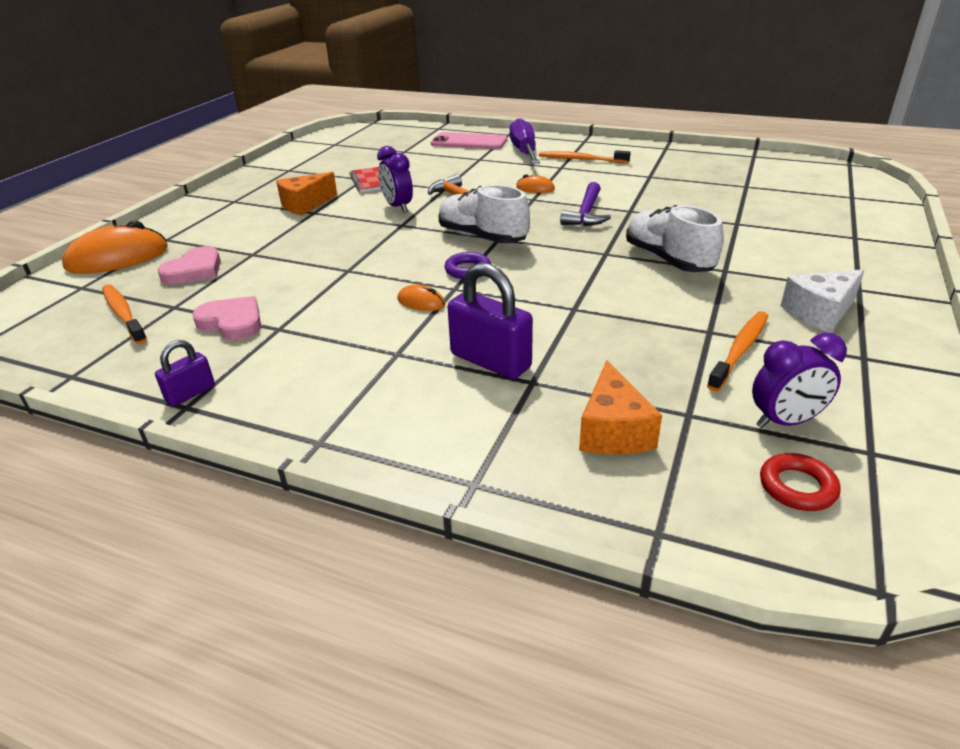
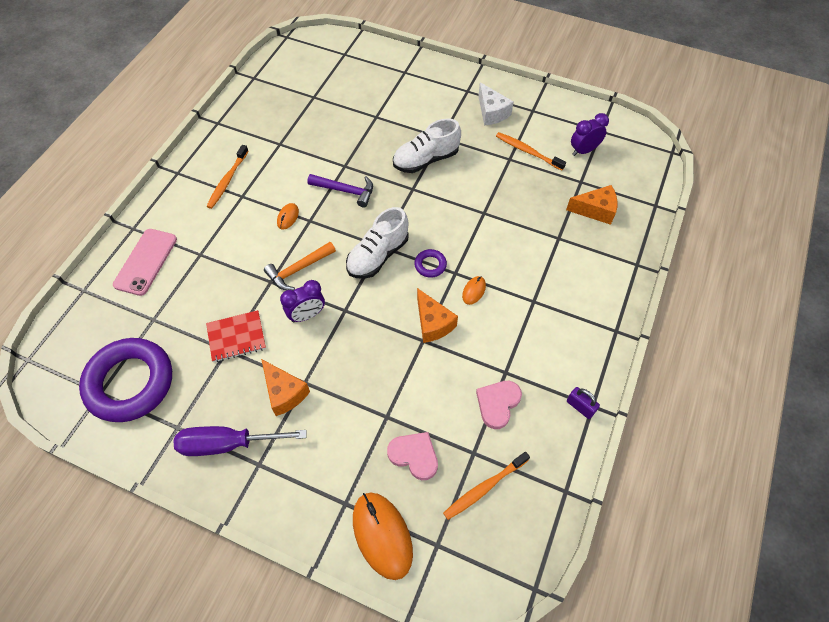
camera: 90 degrees left, 25 degrees up
(340, 151) = (130, 383): none -> purple ring
(372, 275) = (433, 323): none -> orange cheese
(490, 361) = (540, 255): purple padlock -> none
(524, 152) = (193, 219): purple screwdriver -> purple screwdriver (228, 444)
(785, 422) = (583, 150): purple clock -> purple clock turned 105 degrees counterclockwise
(797, 487) = (624, 158): red ring -> none

